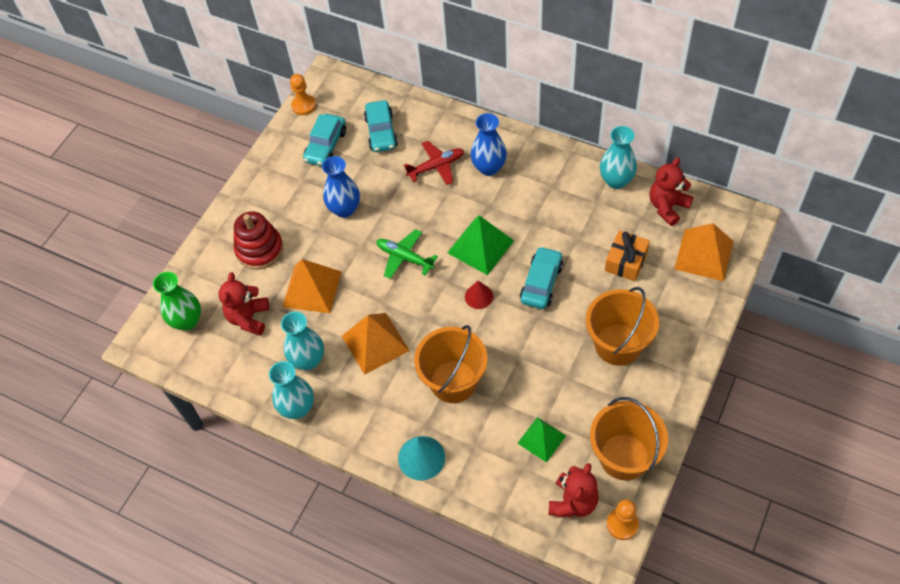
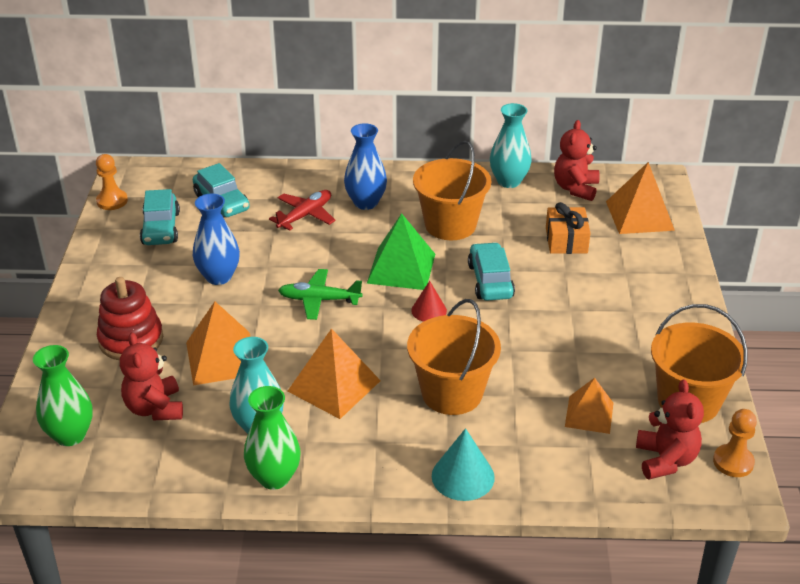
camera: 30 degrees left, 20 degrees down
(297, 408) = (274, 477): turquoise vase -> green vase
(541, 439) = (589, 414): green pyramid -> orange pyramid
(618, 344) = (609, 309): orange bucket -> orange bucket (450, 225)

